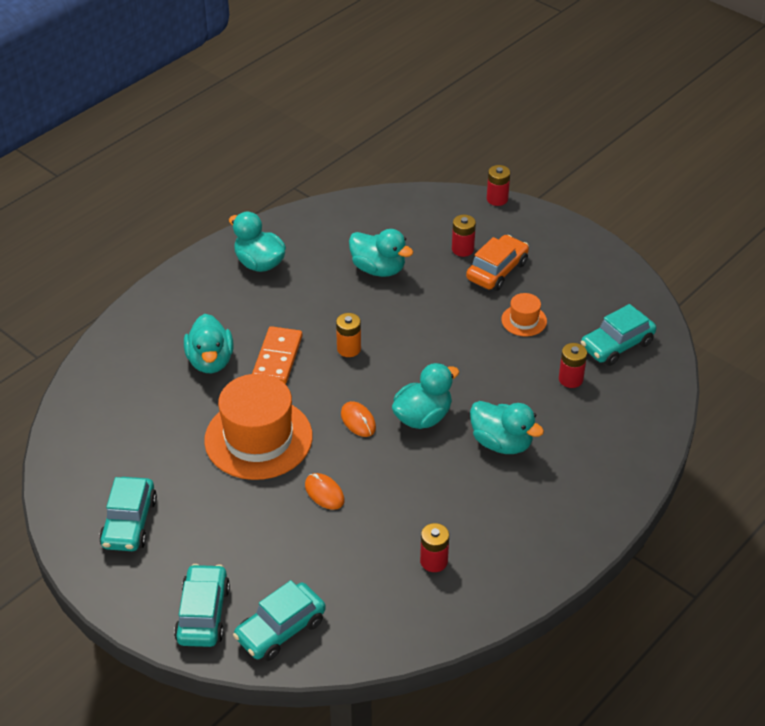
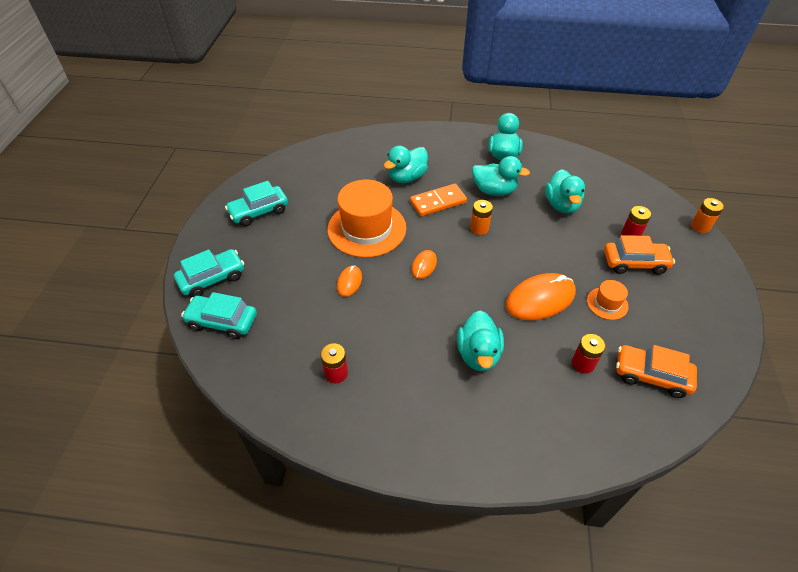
camera: 55 degrees right, 5 degrees up
(423, 417) = (459, 296): turquoise duck -> turquoise duck (494, 190)
(479, 361) = (540, 299): none -> orange mouse
(497, 199) = (700, 227): red battery -> orange battery
(617, 345) = (651, 375): turquoise car -> orange car

